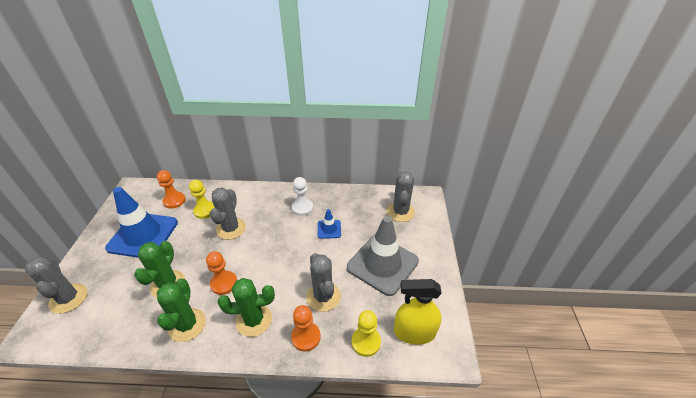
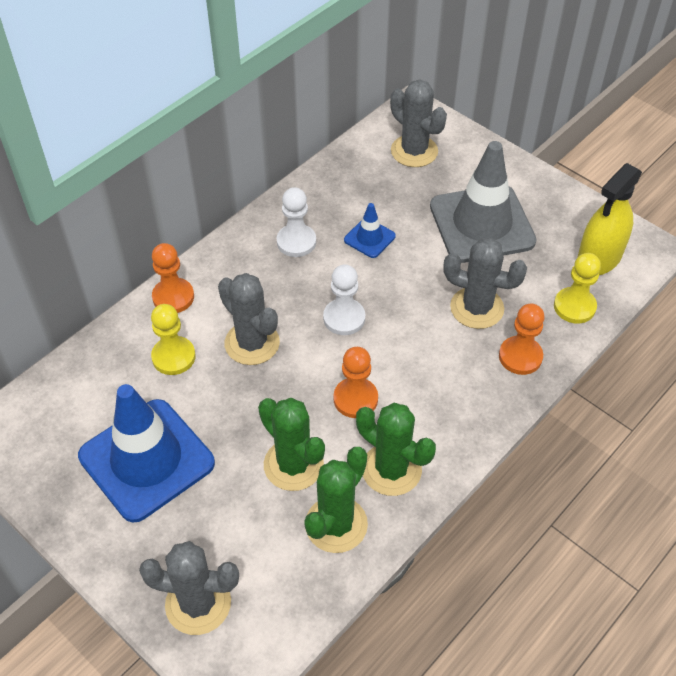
camera: 50 degrees left, 10 degrees up
(174, 201) = (101, 387): orange pawn -> orange pawn (173, 297)
(254, 320) = (449, 395): green cactus -> green cactus (336, 524)
(271, 249) = (344, 318): none -> white pawn

